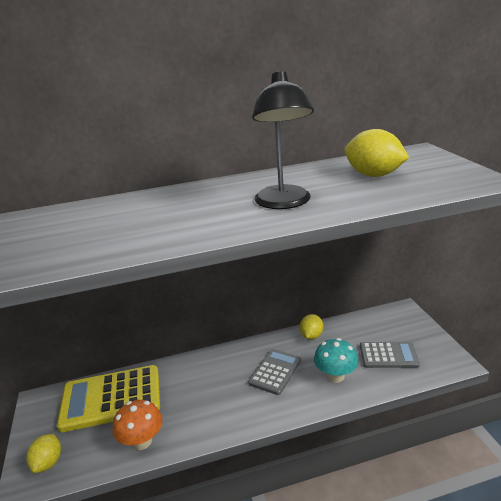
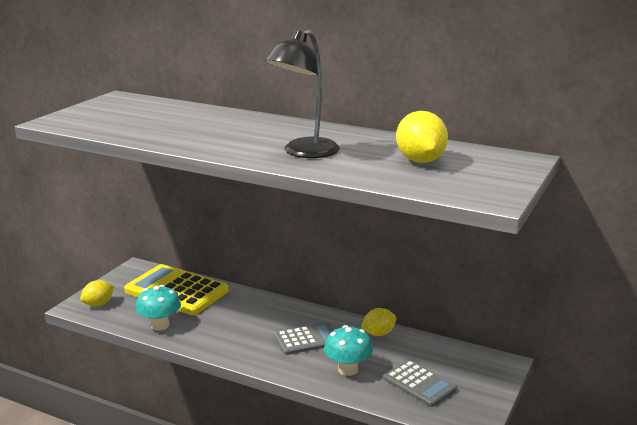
camera: 40 degrees right, 5 degrees down
(142, 441) = (160, 325): orange mushroom -> turquoise mushroom

